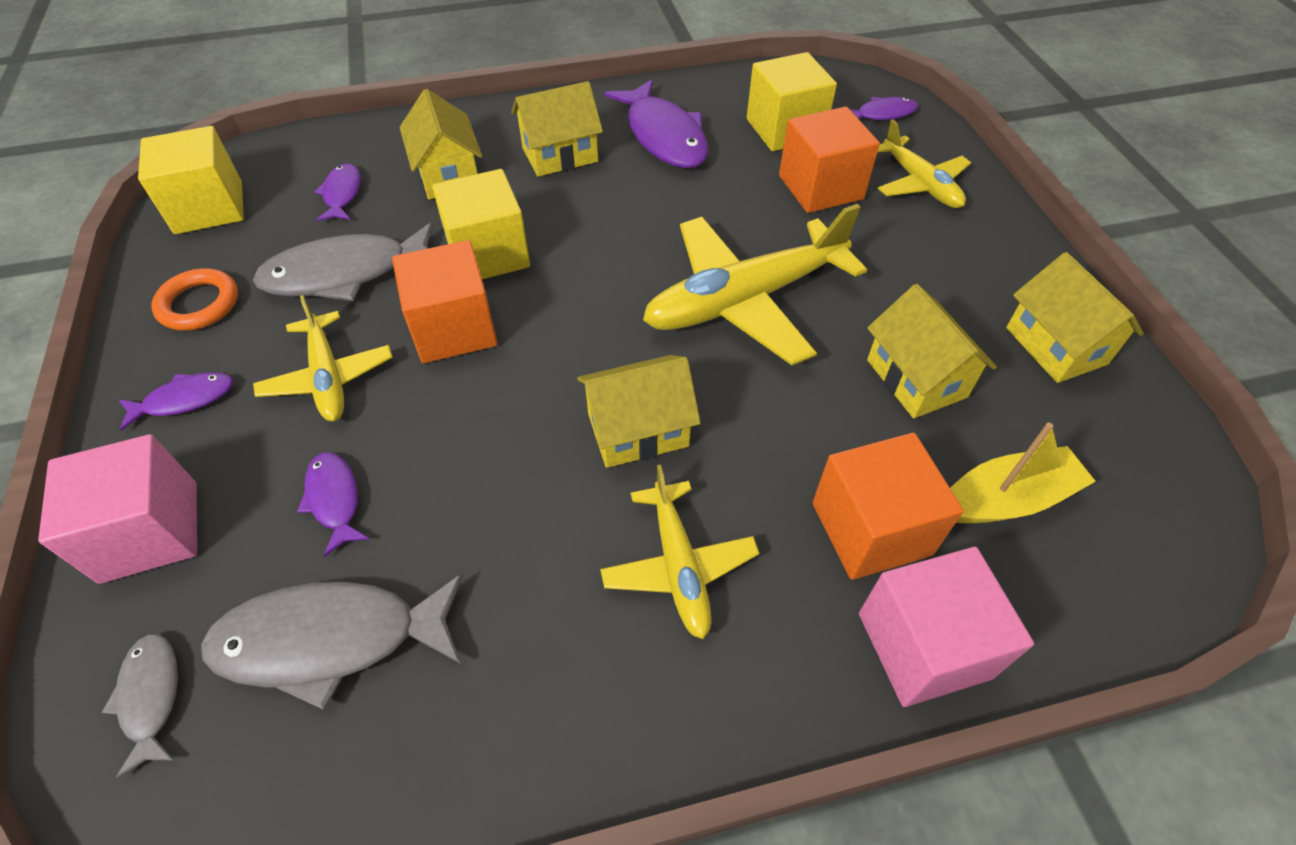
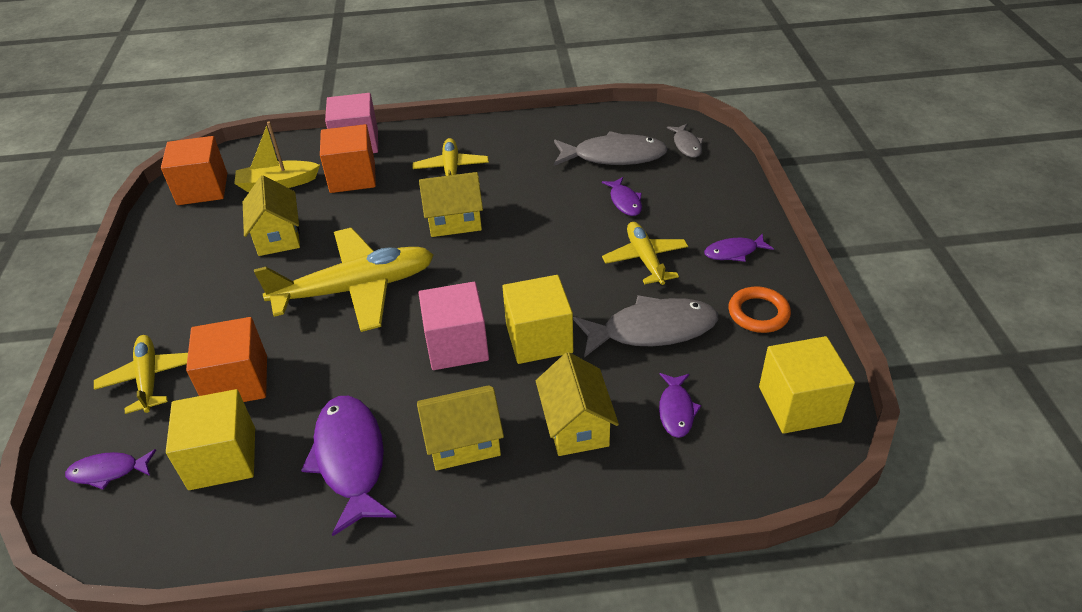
camera: 170 degrees left, 10 degrees down
(150, 531) = (719, 195): pink cube -> pink cube (457, 345)
(454, 328) = (564, 284): orange cube -> orange cube (202, 189)
(1055, 346) = (177, 248): yellow house -> none

